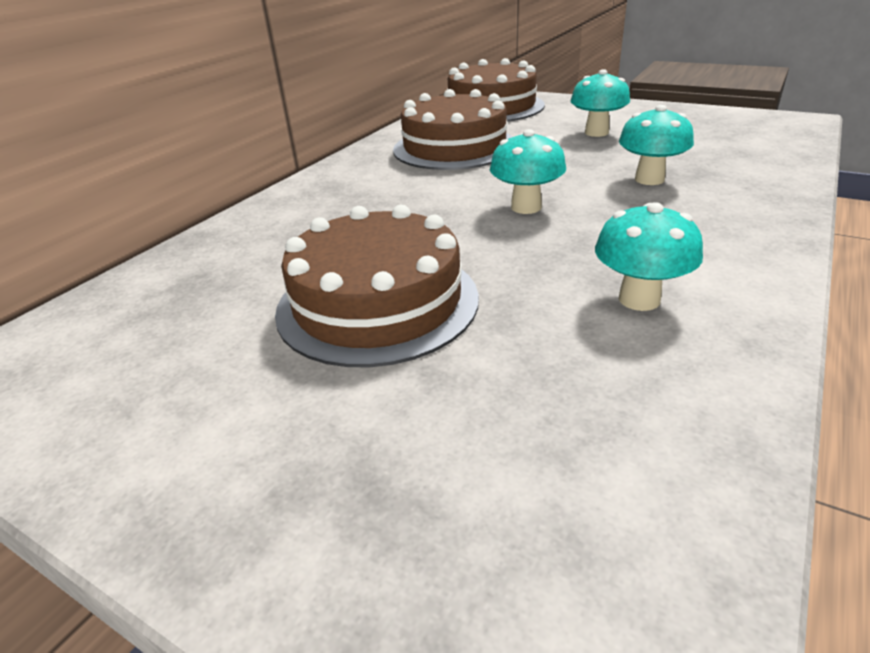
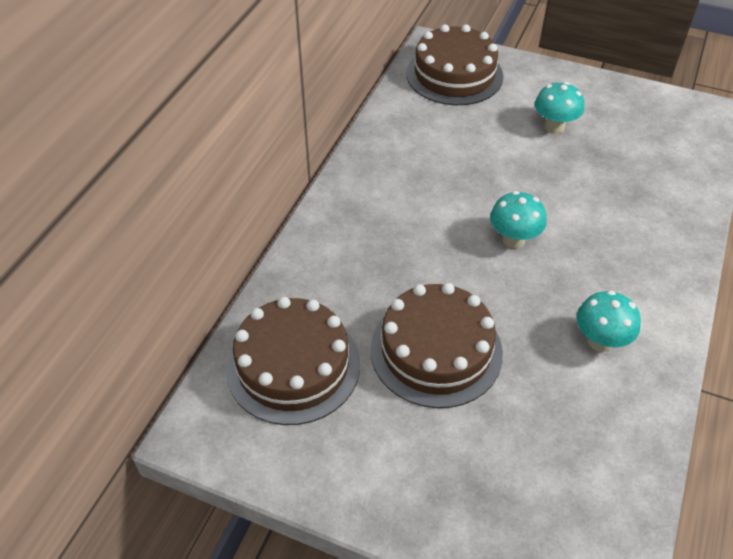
camera: 10 degrees left, 15 degrees up
(454, 147) = (437, 148): brown cake -> brown cake (293, 365)
(649, 179) = (600, 202): turquoise mushroom -> none

